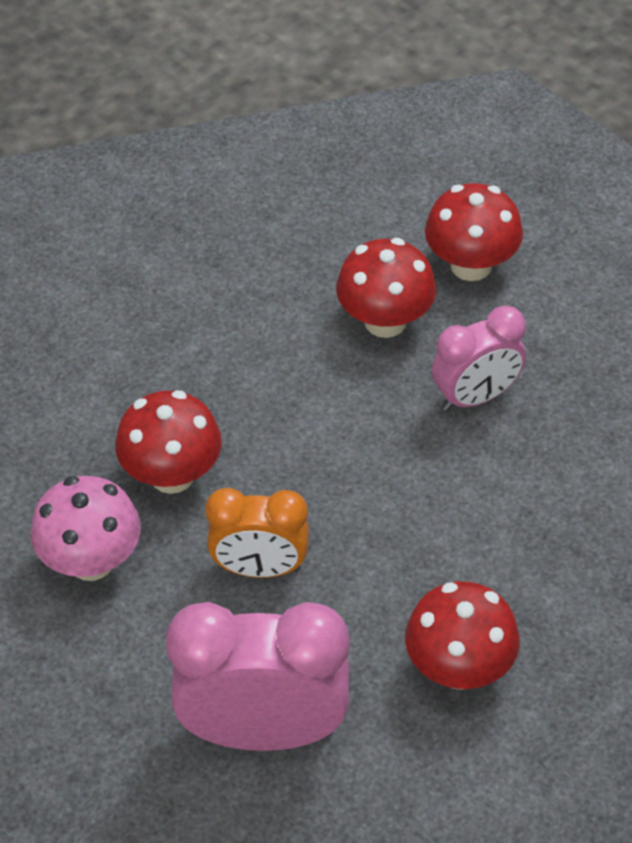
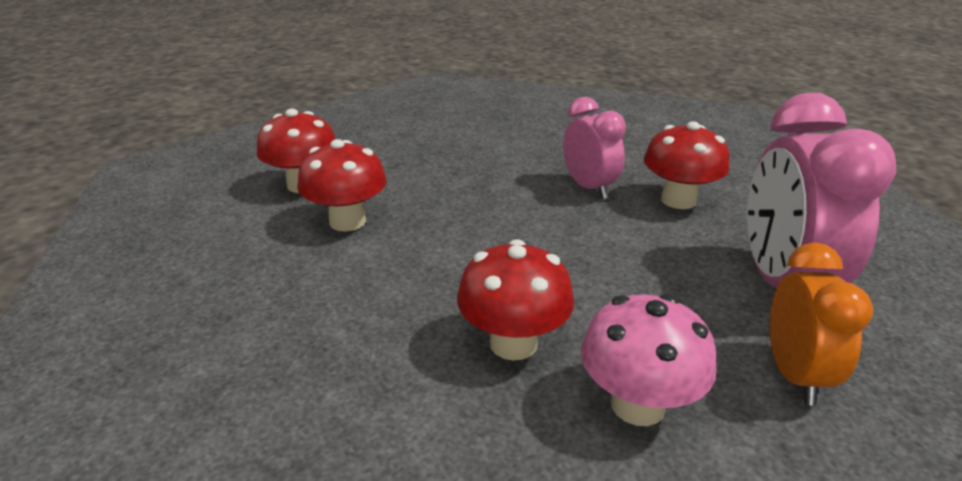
camera: 90 degrees left, 20 degrees down
(260, 568) = (616, 286): orange clock -> orange clock (794, 375)
(476, 396) = (435, 187): pink clock -> pink clock (589, 188)

